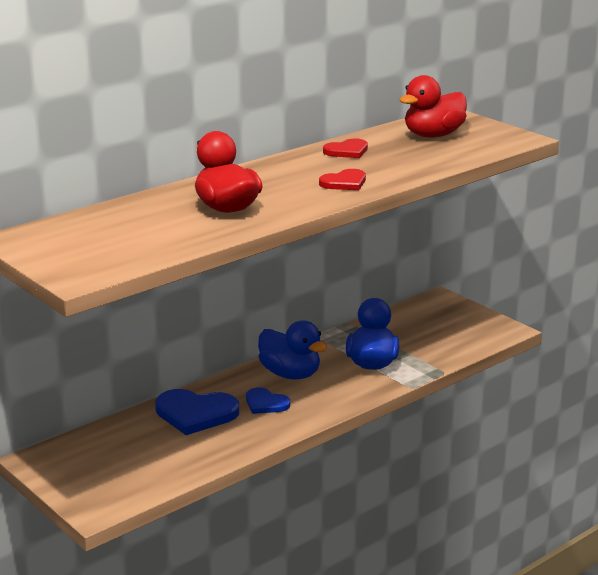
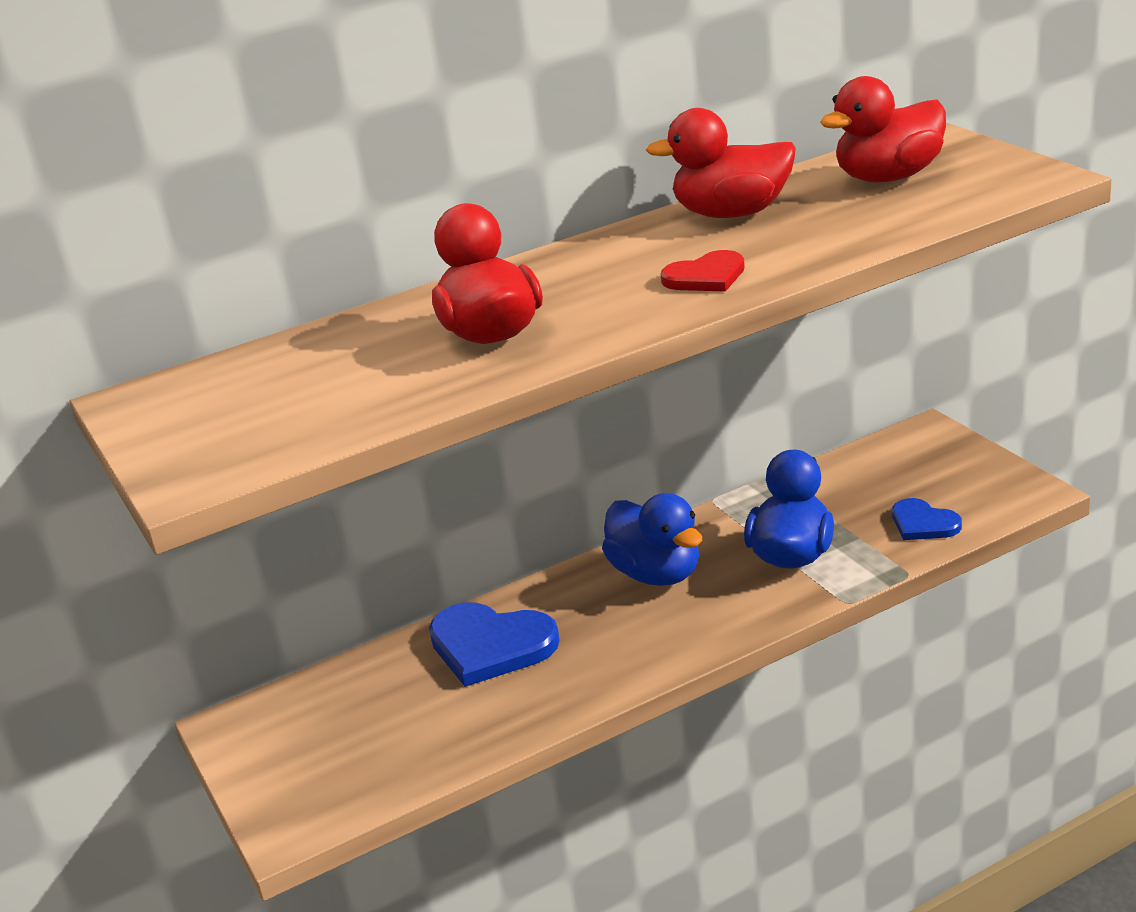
camera: 15 degrees right, 5 degrees up
(265, 403) = (604, 629): blue heart -> blue heart (923, 523)
(347, 151) = (732, 214): red heart -> red duck

